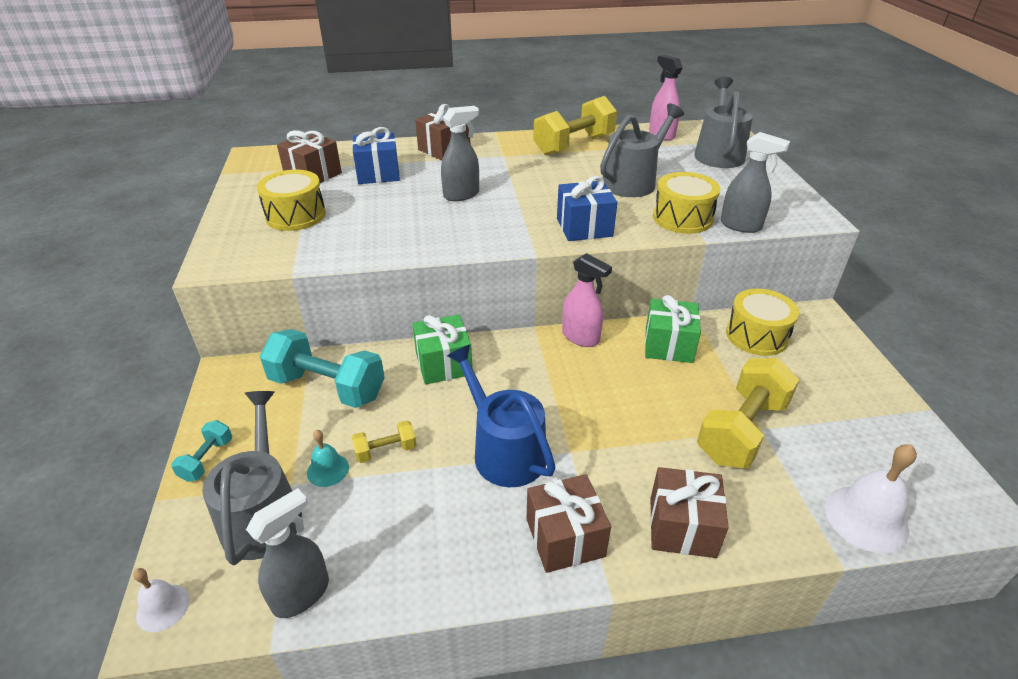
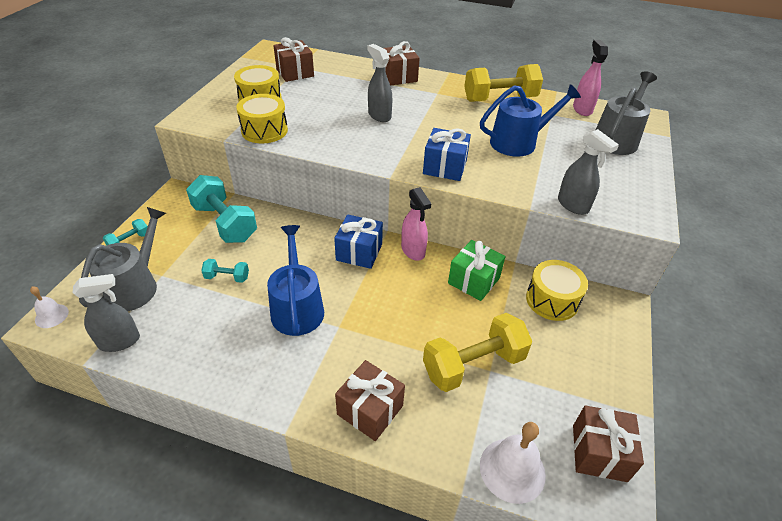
camera: 25 degrees right, 5 degrees up
(328, 470) = (186, 275): turquoise bell -> none
(378, 173) = (337, 83): blue gift -> blue gift (359, 252)
(386, 451) = (227, 277): yellow dumbbell -> turquoise dumbbell
(443, 364) = (305, 234): green gift -> none
(461, 195) = (379, 115): grey spray bottle -> grey spray bottle turned 120 degrees counterclockwise
(565, 537) = (288, 380): brown gift -> brown gift (599, 453)
(633, 182) = (518, 142): grey watering can -> blue watering can
(682, 218) = (529, 184): yellow drum -> yellow drum (264, 130)

